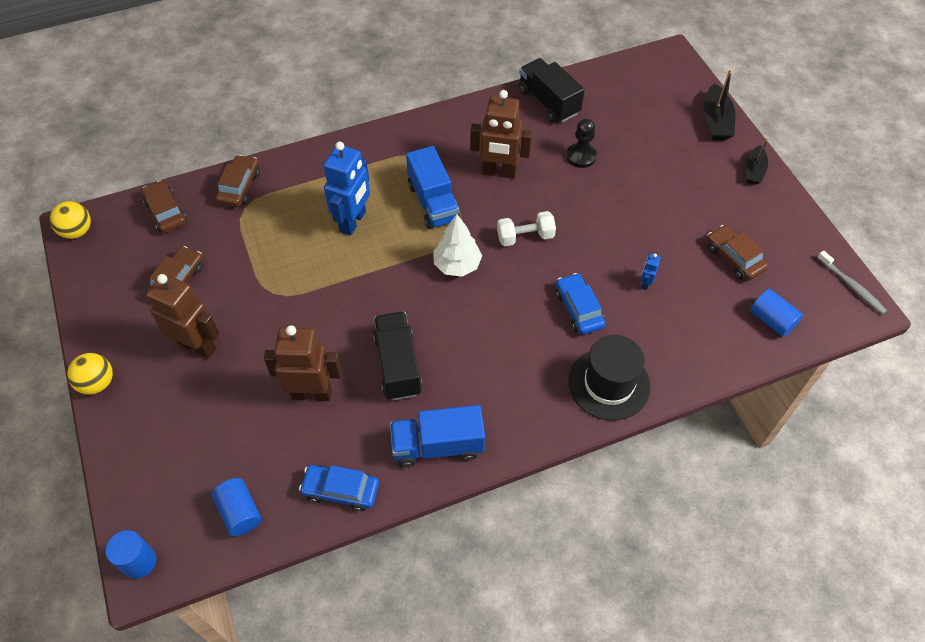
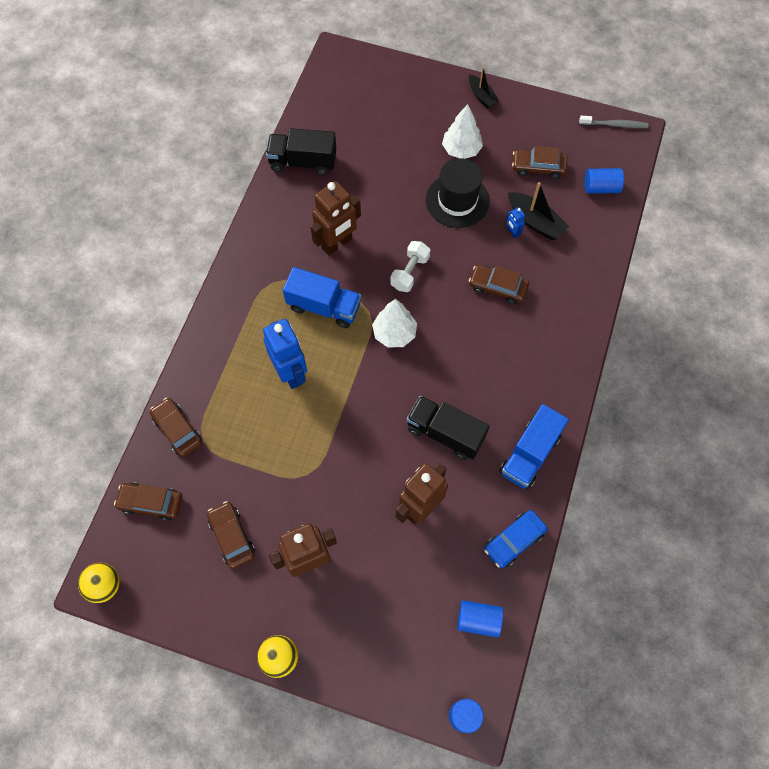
camera: 50 degrees left, 10 degrees up
(578, 309) = (497, 287): blue car -> brown car
(581, 156) = (372, 183): black pawn -> none
(609, 384) = (568, 316): black hat -> black hat (457, 200)
(683, 192) = (461, 150): none -> white tree
(716, 121) = (420, 80): black boat -> black boat (535, 222)

